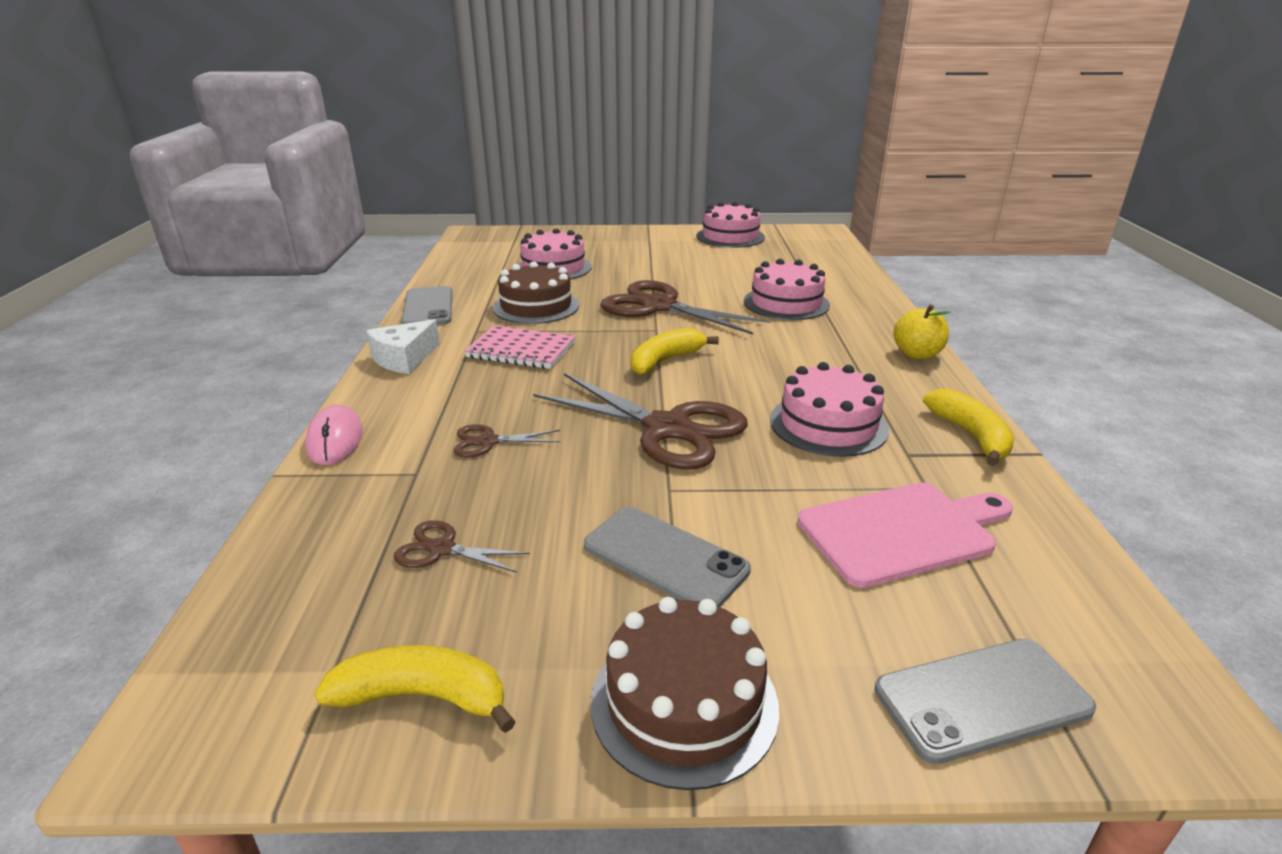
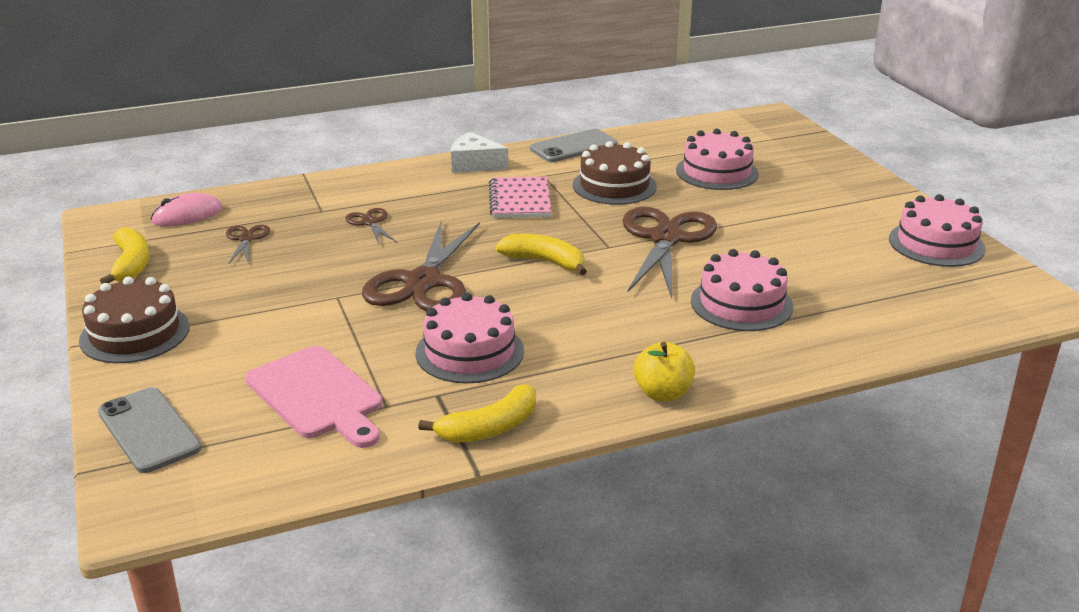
camera: 70 degrees right, 0 degrees up
(335, 439) = (349, 177): pink mouse -> pink mouse (187, 215)
(665, 558) = (257, 308): grey phone -> none

